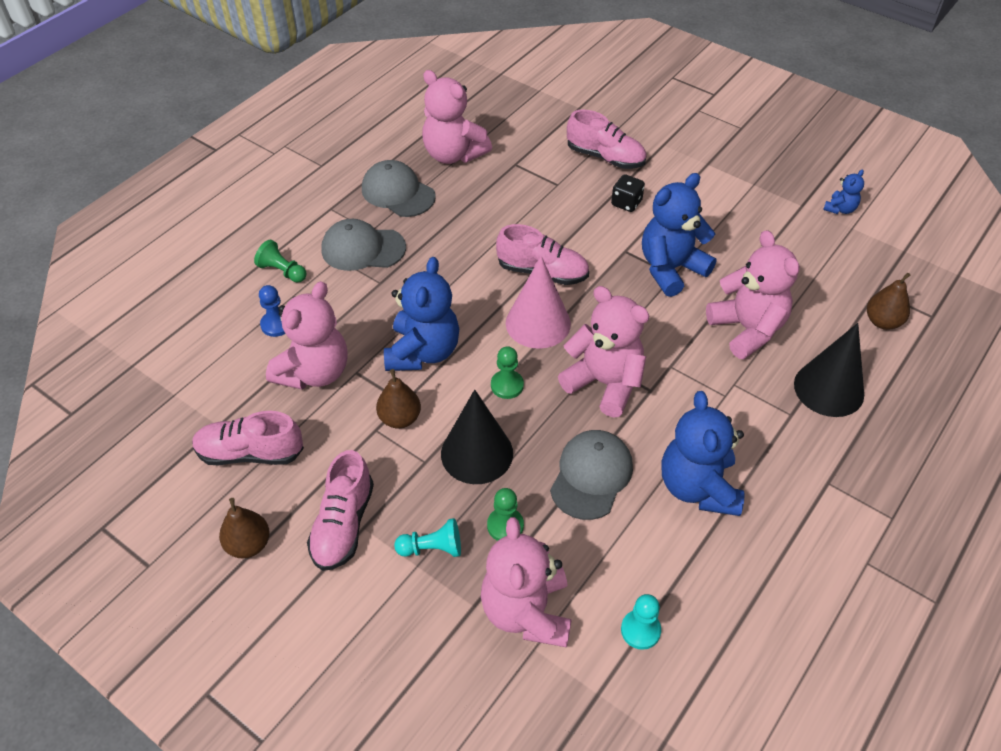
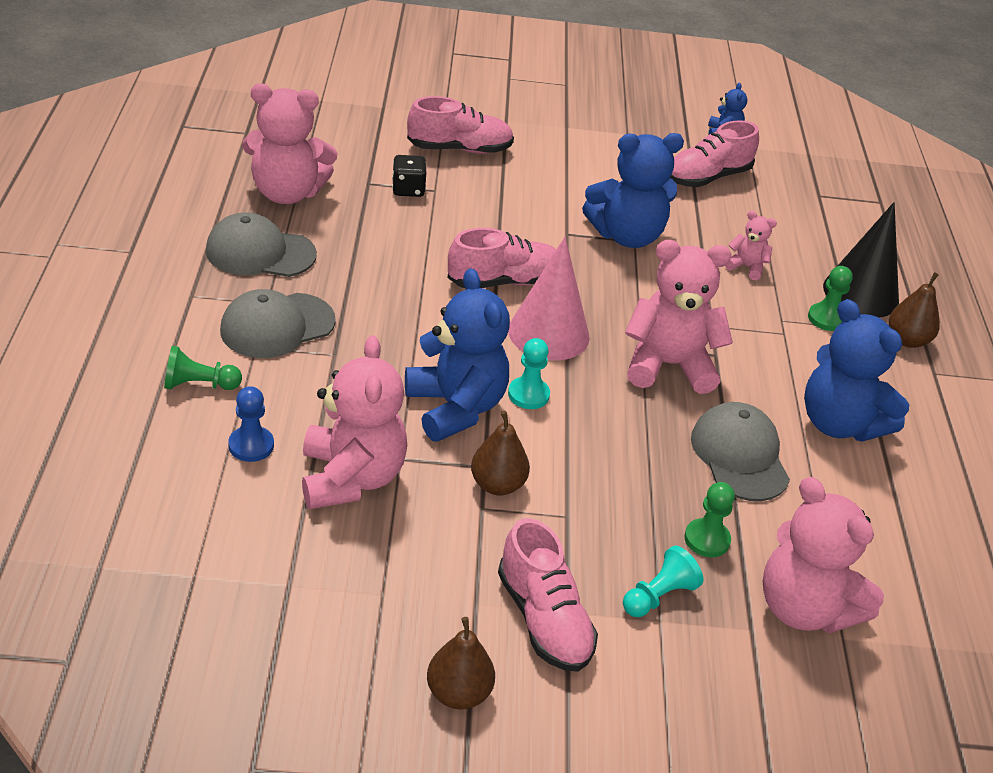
camera: 40 degrees left, 10 degrees down
(250, 453) = (361, 597): pink shoe -> pink shoe (707, 177)
(477, 453) = (611, 484): black cone -> none
(507, 385) = (577, 405): green pawn -> green pawn (826, 318)
(626, 203) = (524, 187): black dice -> black dice (408, 189)
(640, 630) = (913, 572): turquoise pawn -> turquoise pawn (528, 394)
(671, 269) = (627, 236): blue teddy bear -> blue teddy bear turned 120 degrees counterclockwise
(747, 329) = (746, 267): pink teddy bear -> pink teddy bear, size x0.47
(882, 322) = (848, 220): brown pear -> brown pear (907, 340)

